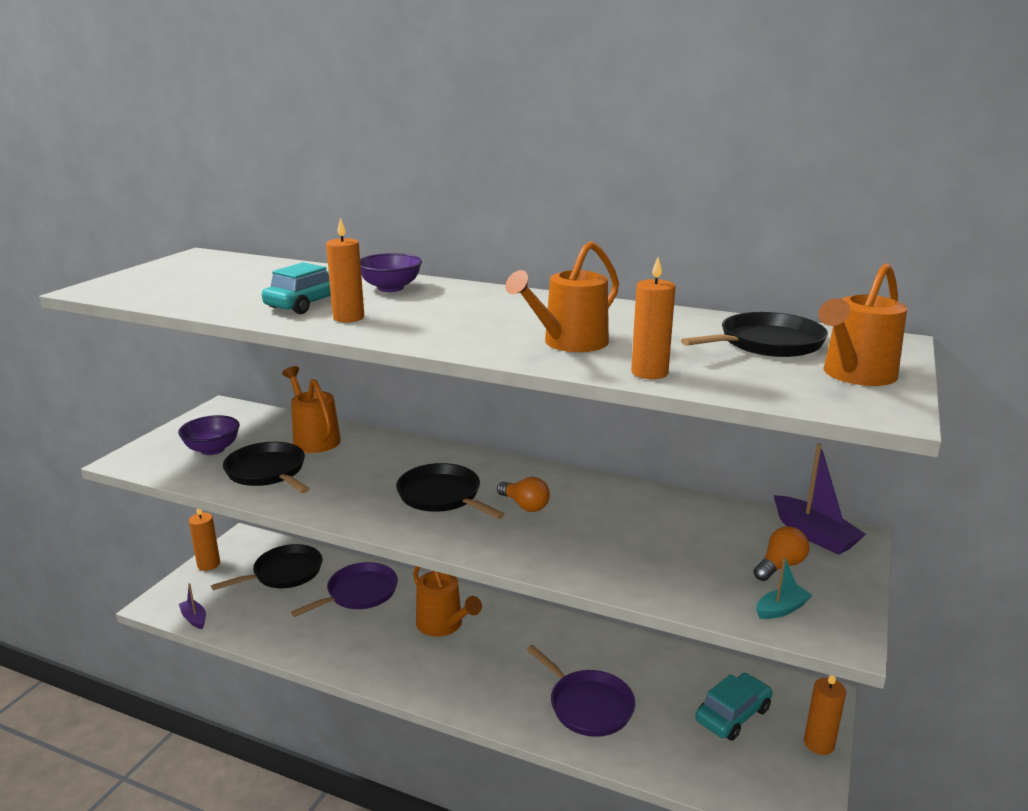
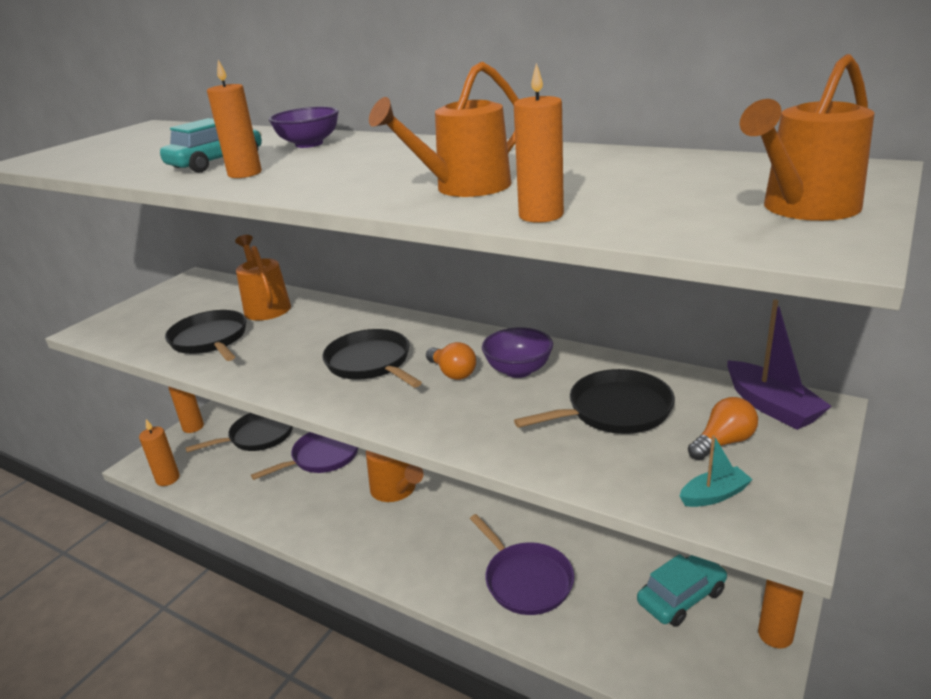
camera: 10 degrees right, 5 degrees up
(194, 618) = (168, 479): purple boat -> orange candle
(212, 449) = (168, 318): purple bowl -> purple bowl (518, 370)
(767, 343) = (702, 178): black pan -> black pan (615, 410)

